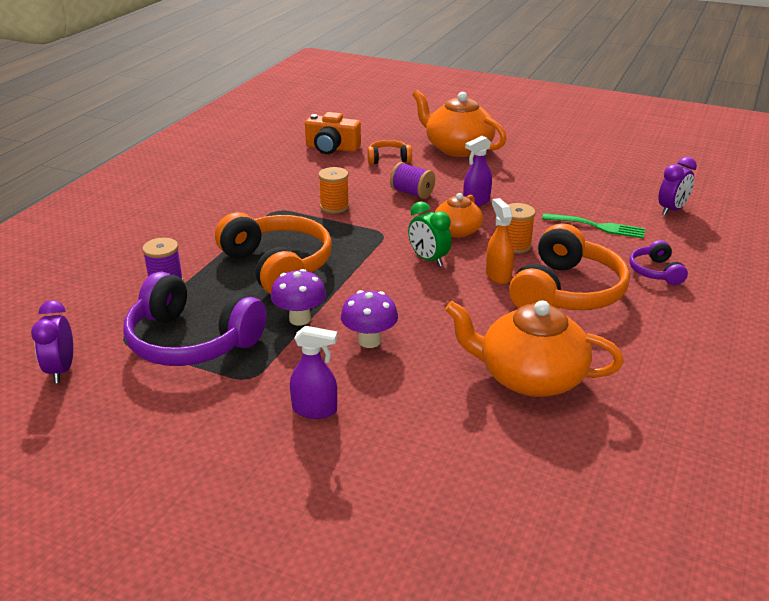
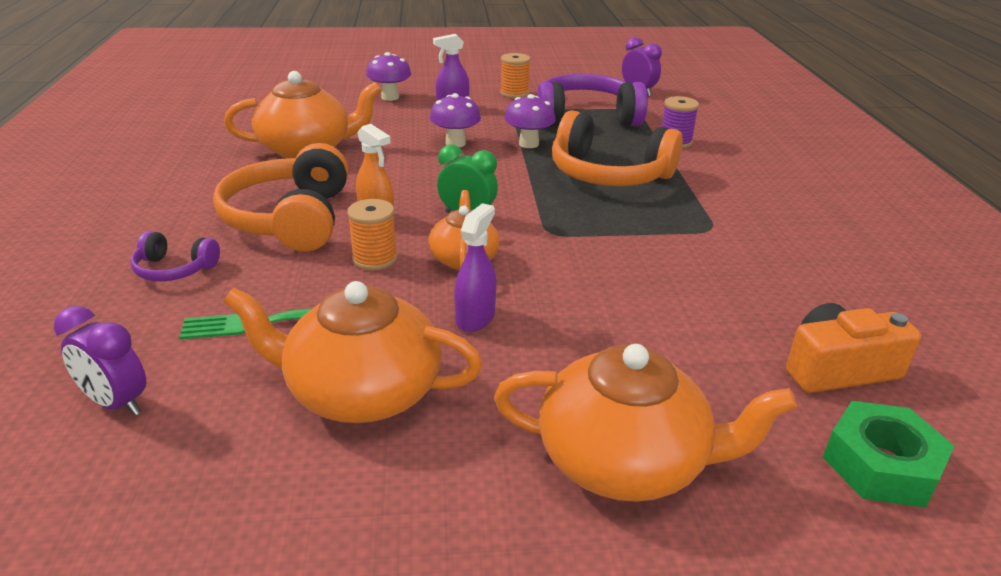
camera: 150 degrees right, 0 degrees up
(334, 207) = (654, 251): orange spool -> orange spool (514, 93)
(367, 128) = (881, 465): none -> green nut
(377, 463) = (390, 97): none -> purple mushroom
(388, 159) = (710, 373): orange headphones -> none
(412, 193) = (584, 305): purple spool -> none
(552, 188) = (361, 392): none -> orange teapot
(655, 272) = (174, 269): purple headphones -> purple headphones turned 135 degrees clockwise
(672, 210) = (116, 403): purple clock -> purple clock turned 75 degrees counterclockwise

